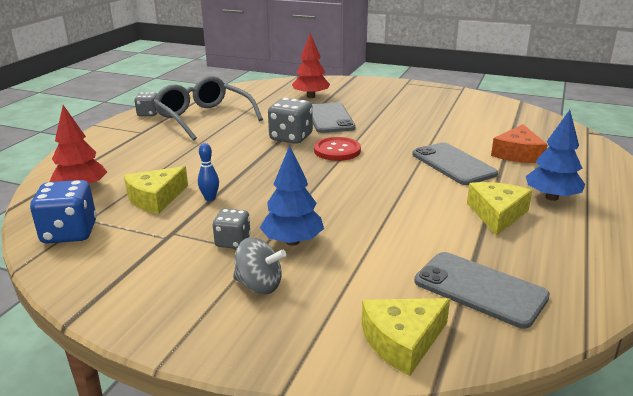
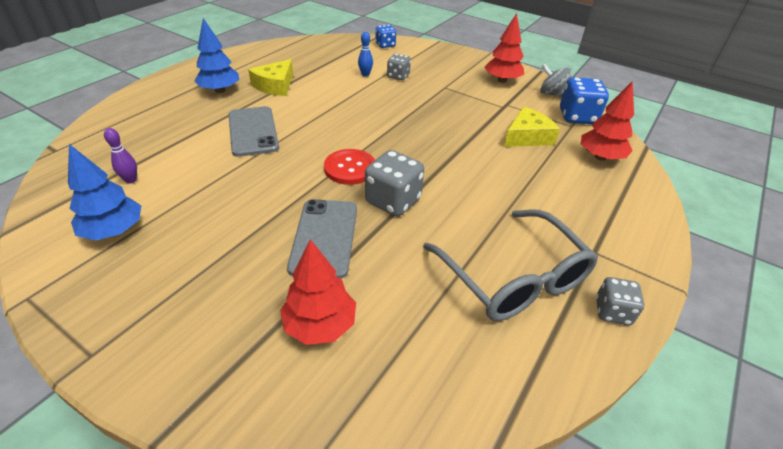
camera: 170 degrees left, 15 degrees up
(158, 282) = (502, 80): none -> red tree
(210, 198) = (481, 130): blue bowling pin -> blue bowling pin (365, 74)
(233, 242) = (461, 94): grey dice -> grey dice (398, 76)
(259, 285) = (446, 71): grey spinning top -> grey spinning top (552, 94)
(292, 241) = (422, 89): blue tree -> blue tree (114, 231)
(402, 341) = (385, 45): yellow cheese -> blue dice
(480, 289) = (333, 54): grey phone -> none
(496, 125) = (131, 180): none -> purple bowling pin
(518, 154) = (178, 133): orange cheese -> none

